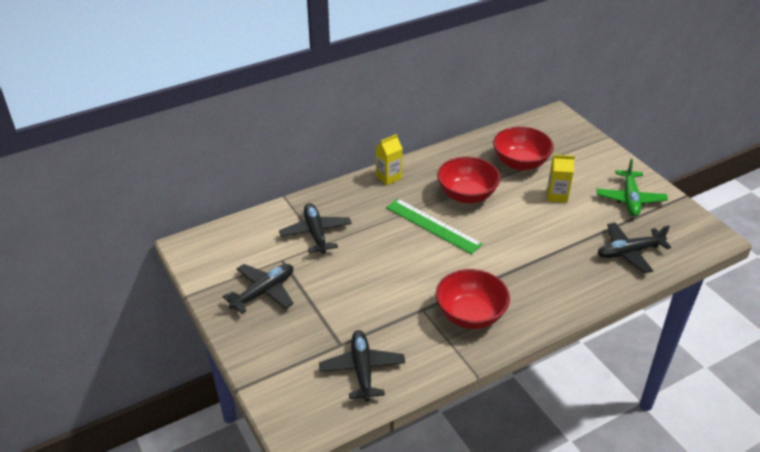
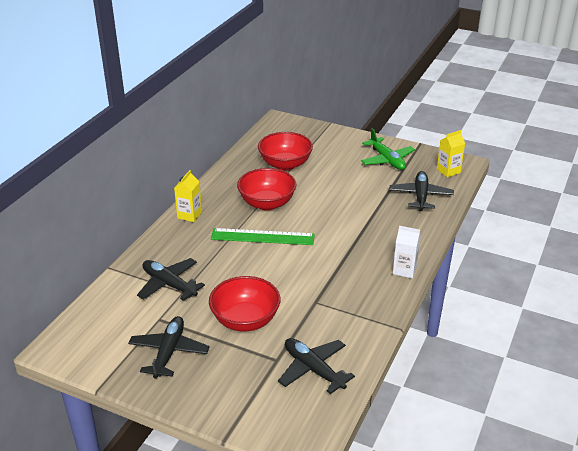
camera: 35 degrees left, 5 degrees down
(470, 315) = (355, 289): red bowl -> red bowl (245, 320)
(536, 320) = (404, 270): none -> white carton
(557, 196) = (334, 177): yellow carton -> yellow carton (448, 171)
(629, 252) = (420, 196): black plane -> black plane turned 150 degrees clockwise

